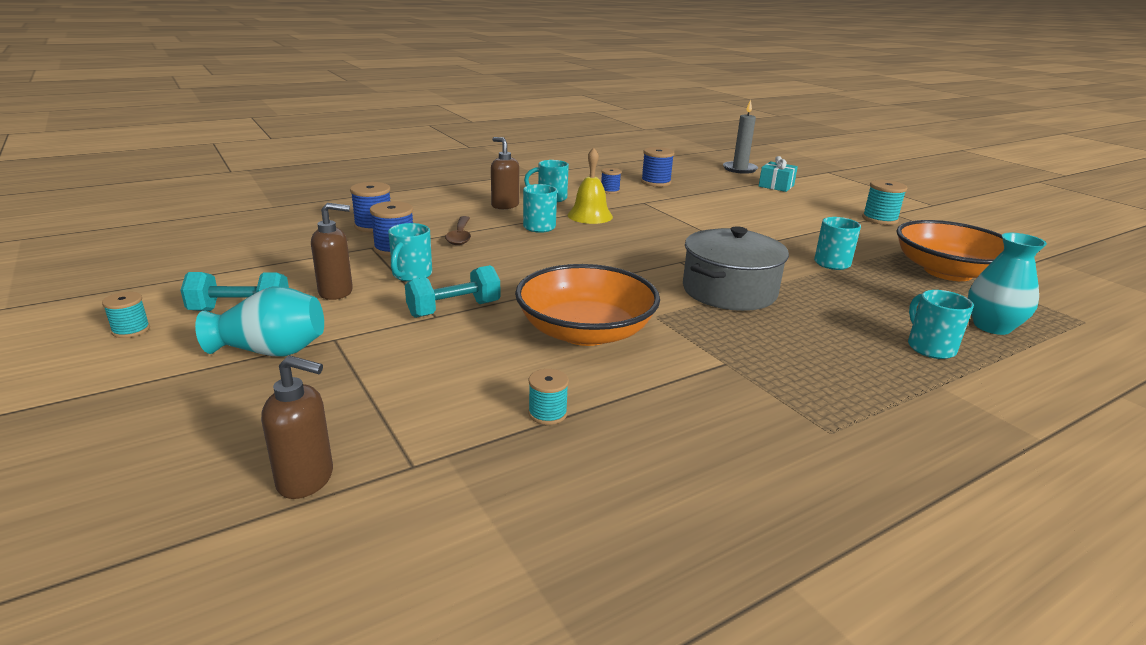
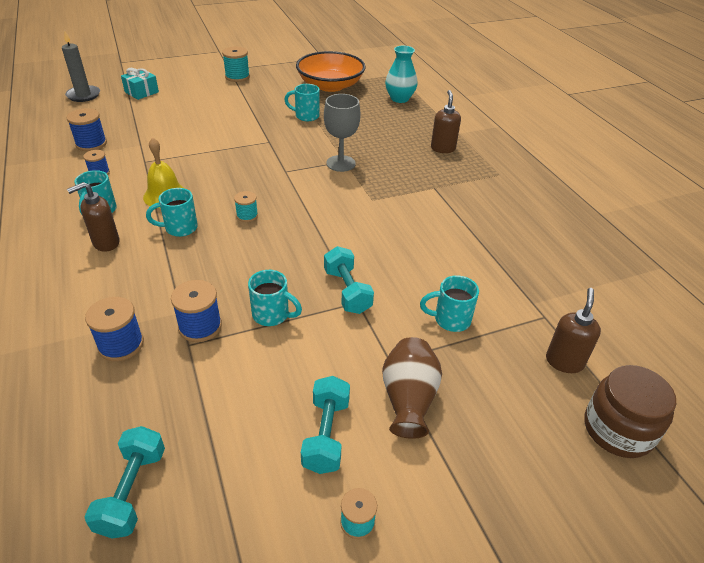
camera: 80 degrees left, 15 degrees up
(147, 527) = (618, 429): none -> brown jar
(219, 247) = (132, 491): none -> turquoise dumbbell
(271, 351) = (408, 399): turquoise vase -> brown vase
(336, 292) = (298, 365): brown soap dispenser -> brown soap dispenser (443, 148)
(460, 236) = (183, 279): brown spoon -> none
(547, 413) = (489, 260): turquoise spool -> turquoise spool (247, 216)
(585, 332) = (391, 232): orange bowl -> none
(729, 291) = (341, 163): grey pot -> grey goblet
(929, 347) = (420, 122): turquoise mug -> turquoise mug (450, 320)

